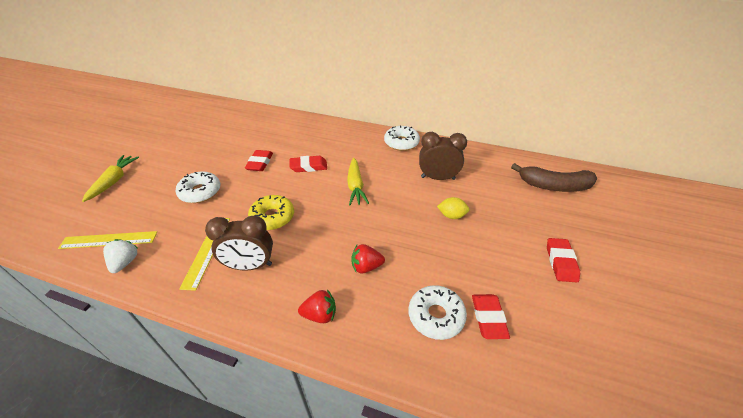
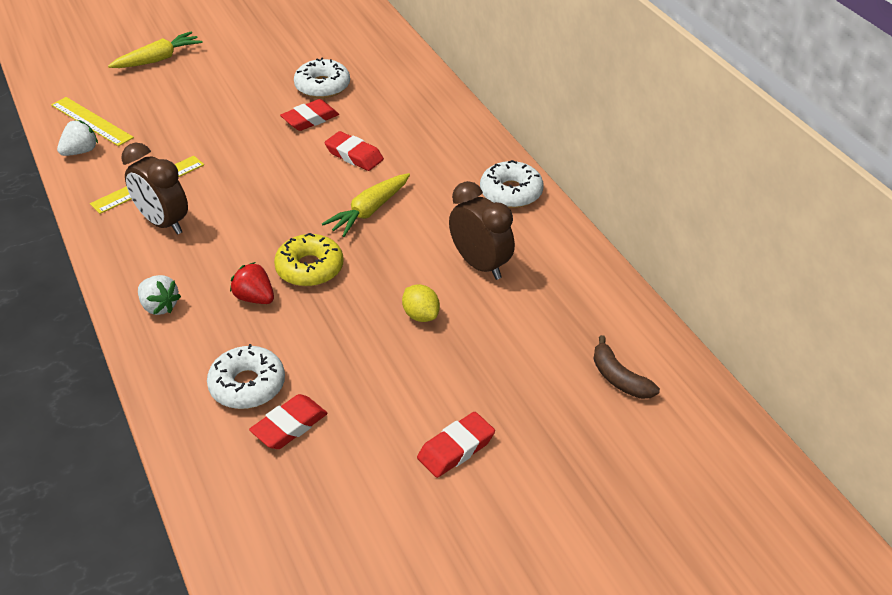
camera: 45 degrees right, 0 degrees up
(200, 192) = (214, 118): white donut -> white donut (322, 86)
(272, 217) = (241, 189): yellow donut -> yellow donut (310, 268)
(320, 315) = (159, 306): red strawberry -> white strawberry
(554, 186) = (619, 378): brown banana -> brown banana, size x0.60

